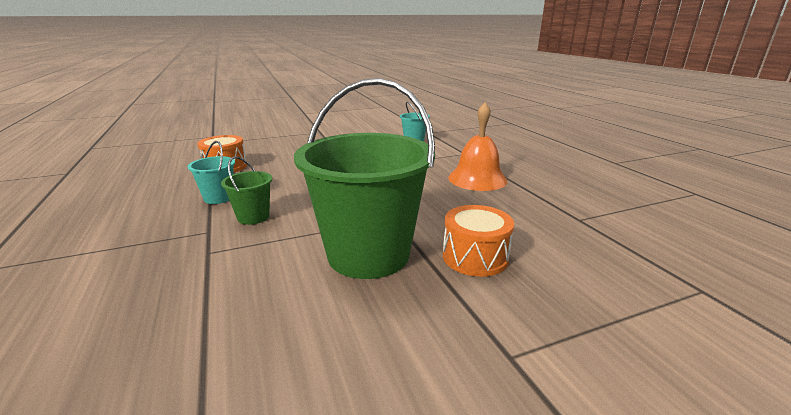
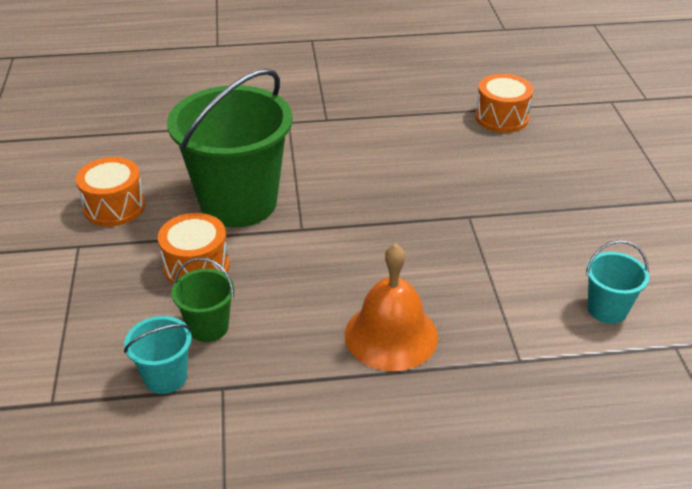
camera: 105 degrees right, 15 degrees up
(219, 198) = (402, 119): turquoise bucket -> turquoise bucket (165, 377)
(253, 217) = (345, 141): green bucket -> green bucket (208, 327)
(415, 349) = (114, 207): none -> orange drum

